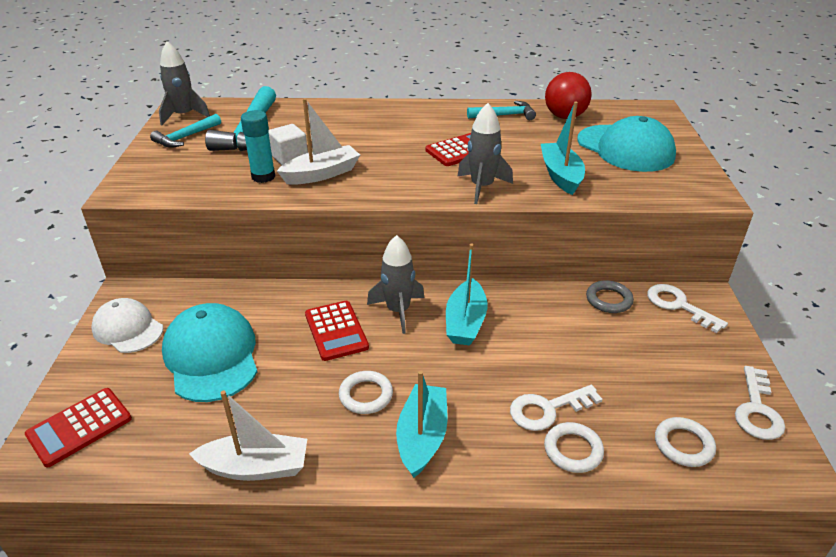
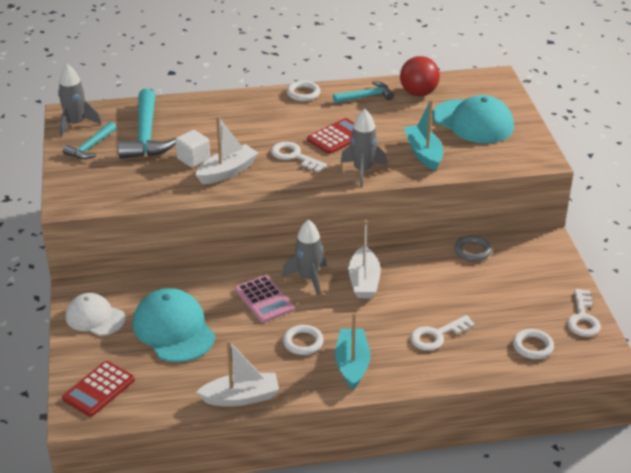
camera: 10 degrees left, 0 degrees up
(263, 177) = (179, 179): turquoise glue stick -> none
(336, 331) = (264, 299): red calculator -> pink calculator
(465, 322) = (364, 281): turquoise boat -> white boat
(573, 450) = (458, 359): white ring -> white ring (303, 93)
(678, 305) = (526, 249): white key -> white key (294, 156)

